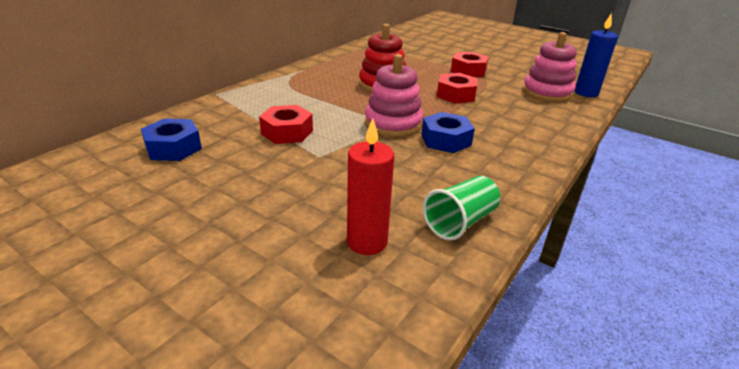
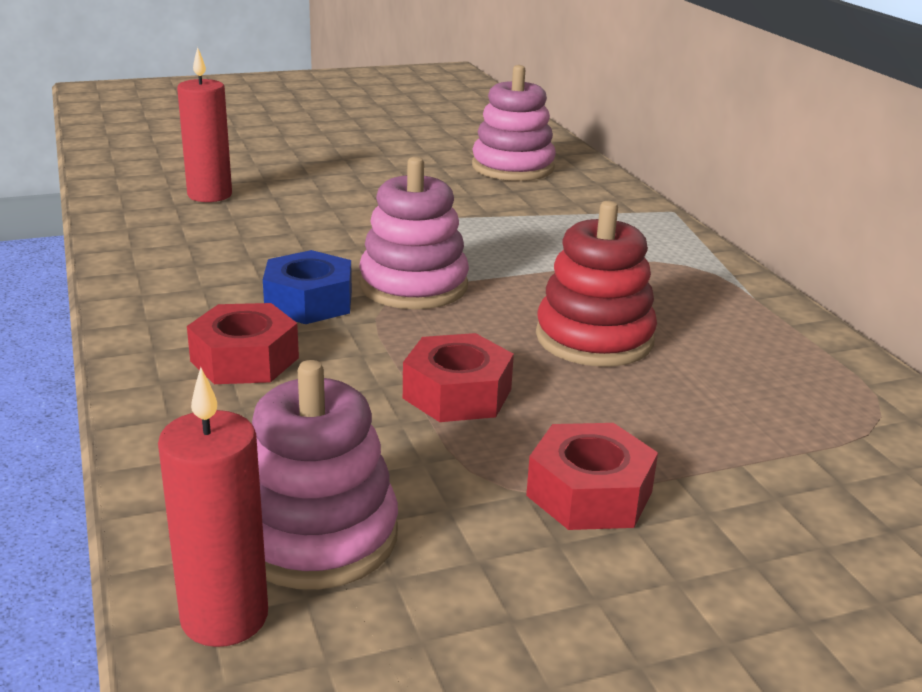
camera: 125 degrees right, 5 degrees down
(173, 148) = (513, 167): blue nut -> pink stacking toy
(287, 132) = (482, 219): red nut -> red nut (245, 359)
(460, 222) = (153, 237): green cup -> none
(586, 93) = (224, 617): blue candle -> red candle

